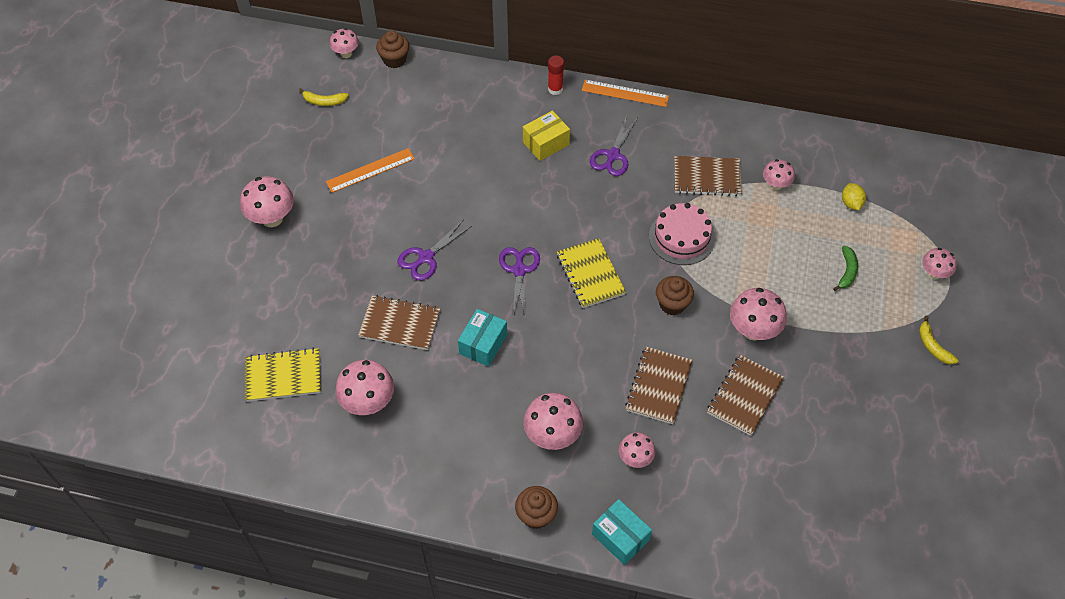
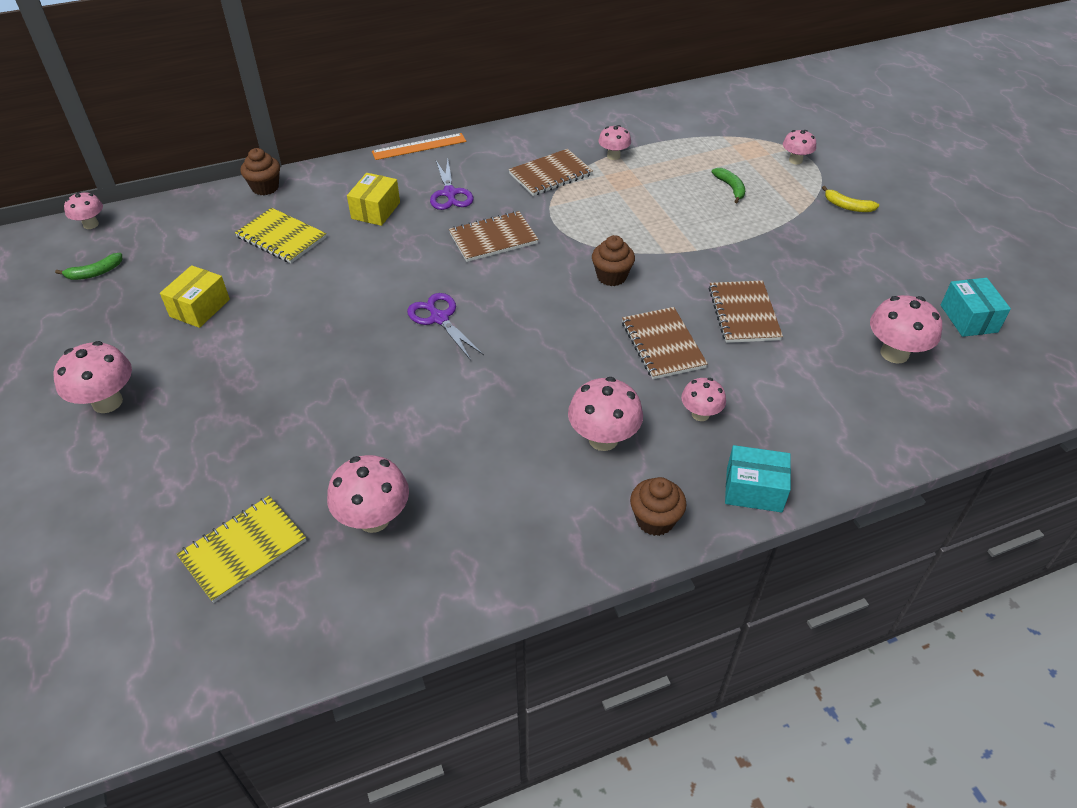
camera: 35 degrees left, 10 degrees down
(324, 101) = (95, 273): yellow banana -> green banana
(370, 170) = (200, 308): orange ruler -> yellow box
(394, 60) = (153, 209): brown cupcake -> brown cupcake (265, 187)
(400, 324) = (348, 426): brown notebook -> brown notebook (493, 239)
(425, 258) = (328, 354): purple scissors -> none
(483, 344) = (458, 398): turquoise box -> turquoise box (968, 318)
(555, 89) = (348, 168): red glue stick -> none
(590, 274) = (513, 289): yellow notebook -> yellow notebook (281, 237)
(681, 237) = (571, 225): pink cake -> none
(753, 330) = (700, 262): pink mushroom -> pink mushroom (894, 353)
(851, 203) = (685, 143): yellow lemon -> none

